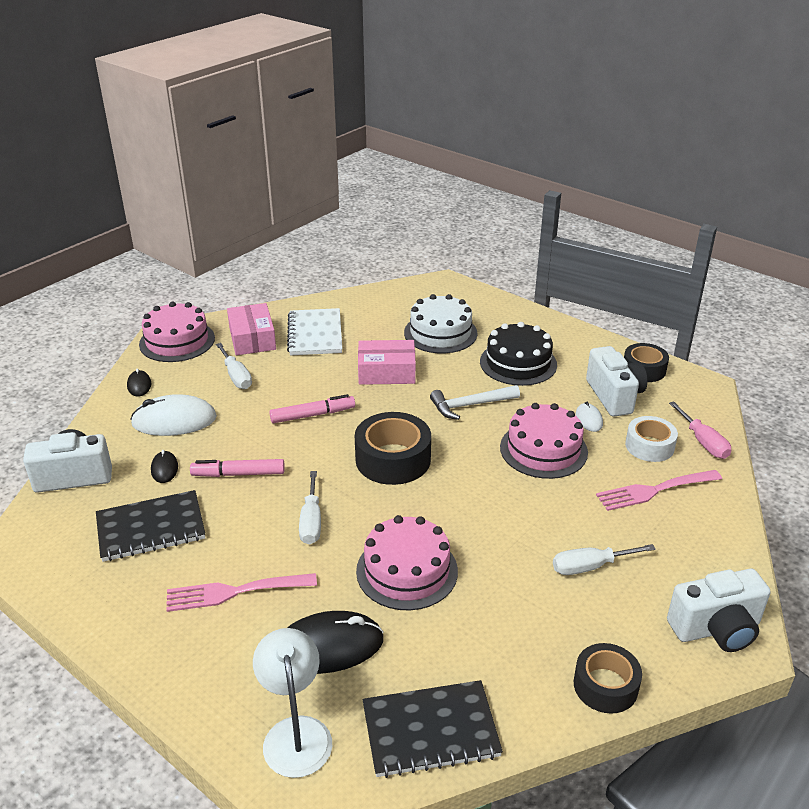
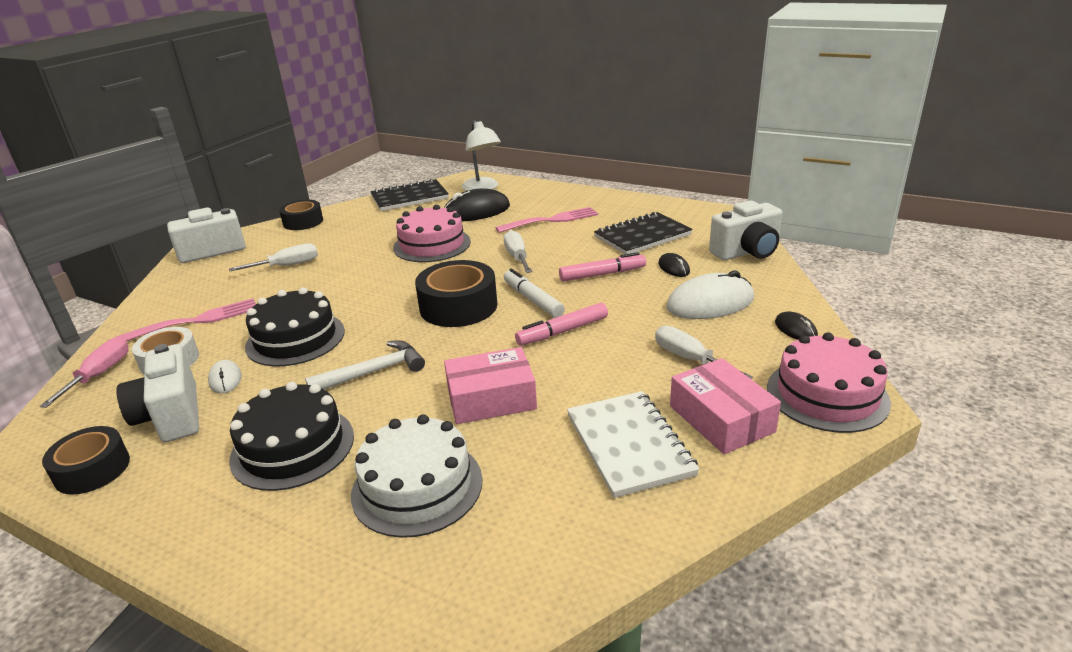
camera: 170 degrees right, 5 degrees down
(321, 454) = (533, 299): none -> white marker
(543, 449) = (295, 338): pink cake -> black cake
(703, 442) = (100, 374): pink screwdriver -> pink screwdriver turned 45 degrees clockwise

